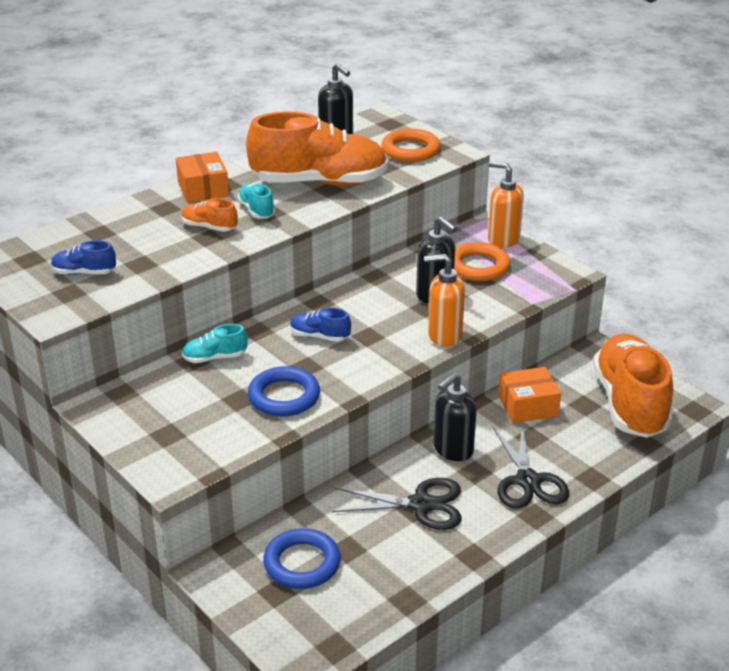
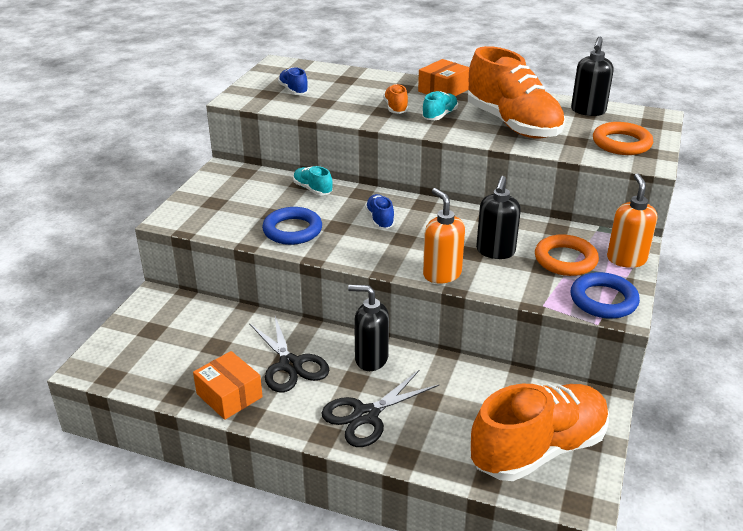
camera: 60 degrees right, 0 degrees up
(302, 563) = (187, 331): blue ring -> blue ring (603, 300)
(528, 406) = (469, 382): orange box -> orange box (229, 395)

